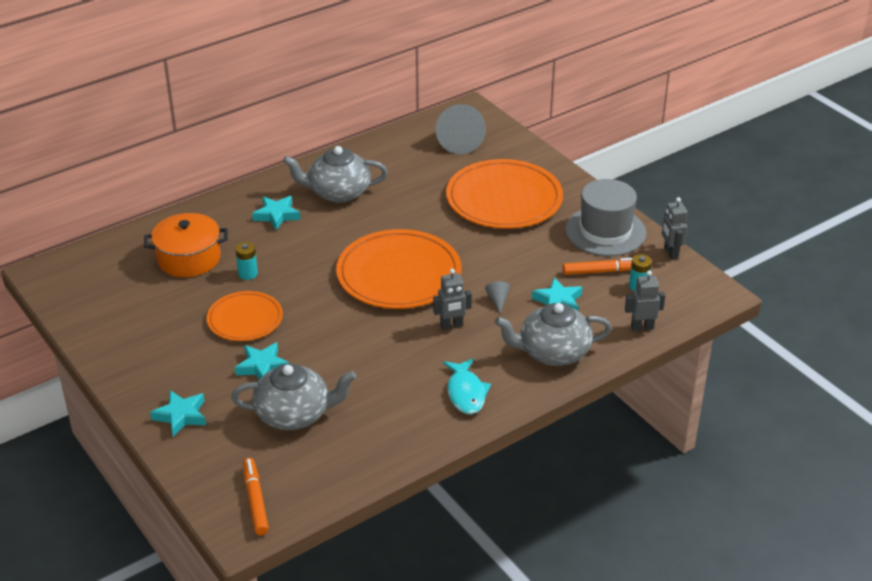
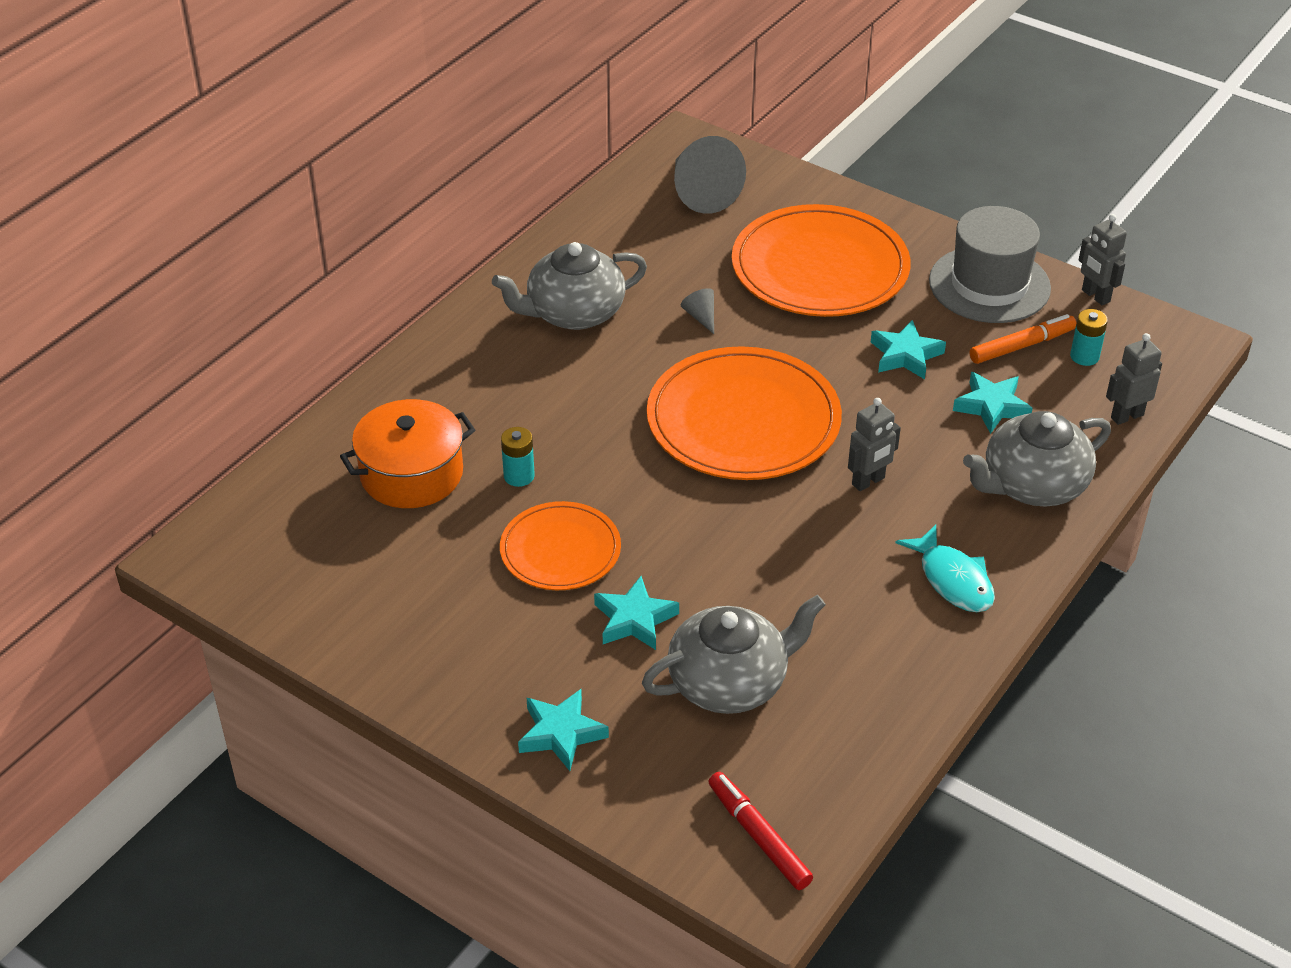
camera: 20 degrees left, 5 degrees up
(255, 501) = (758, 837): orange marker -> red marker
(276, 215) = (504, 371): turquoise star -> turquoise star (905, 355)
(497, 300) = (908, 426): grey cone -> grey cone (701, 317)

